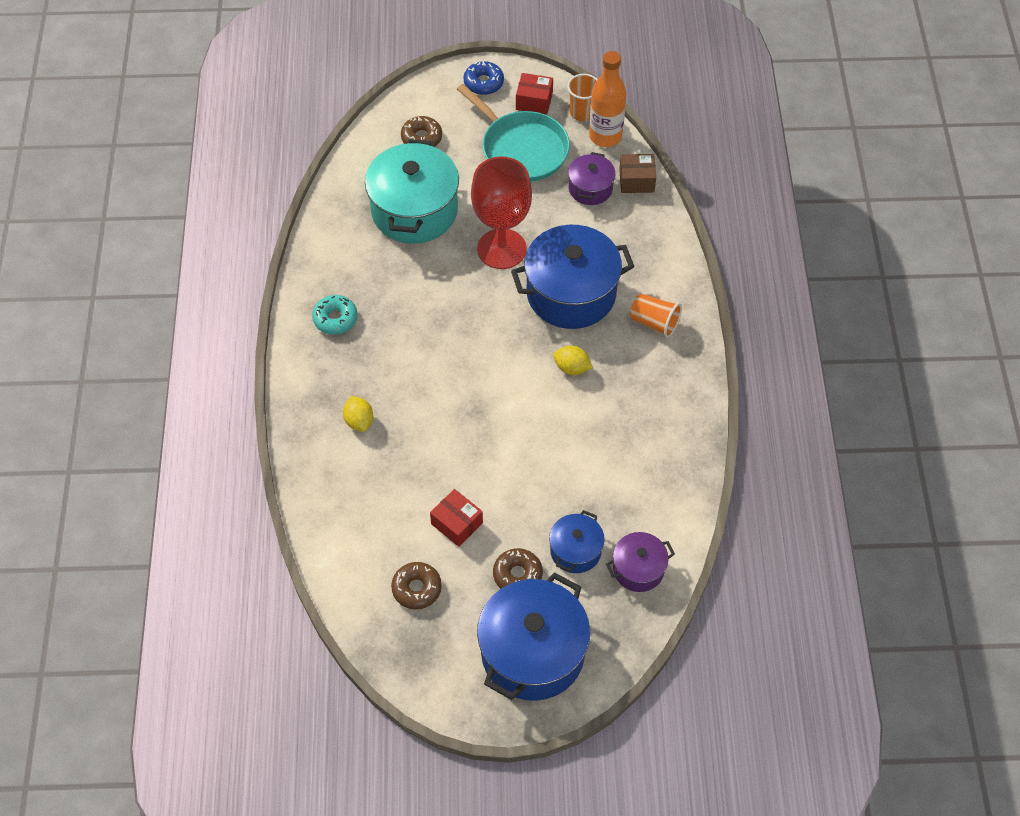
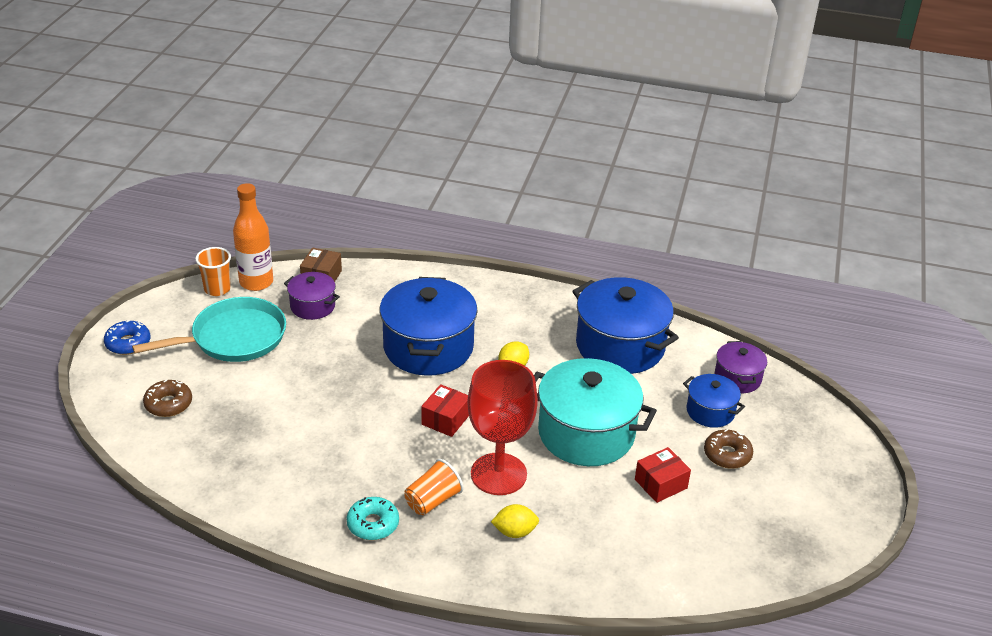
camera: 75 degrees left, 20 degrees down
(414, 211) = (263, 431): turquoise pot -> turquoise pot (586, 433)
(417, 589) = (727, 529): brown donut -> none
(501, 249) = (350, 380): red goblet -> red goblet (498, 474)
(532, 653) = (810, 463): blue pot -> blue pot (620, 346)
(534, 101) = (179, 315): red box -> red box (446, 419)
(654, 323) = (486, 306): orange cup -> orange cup (433, 500)

